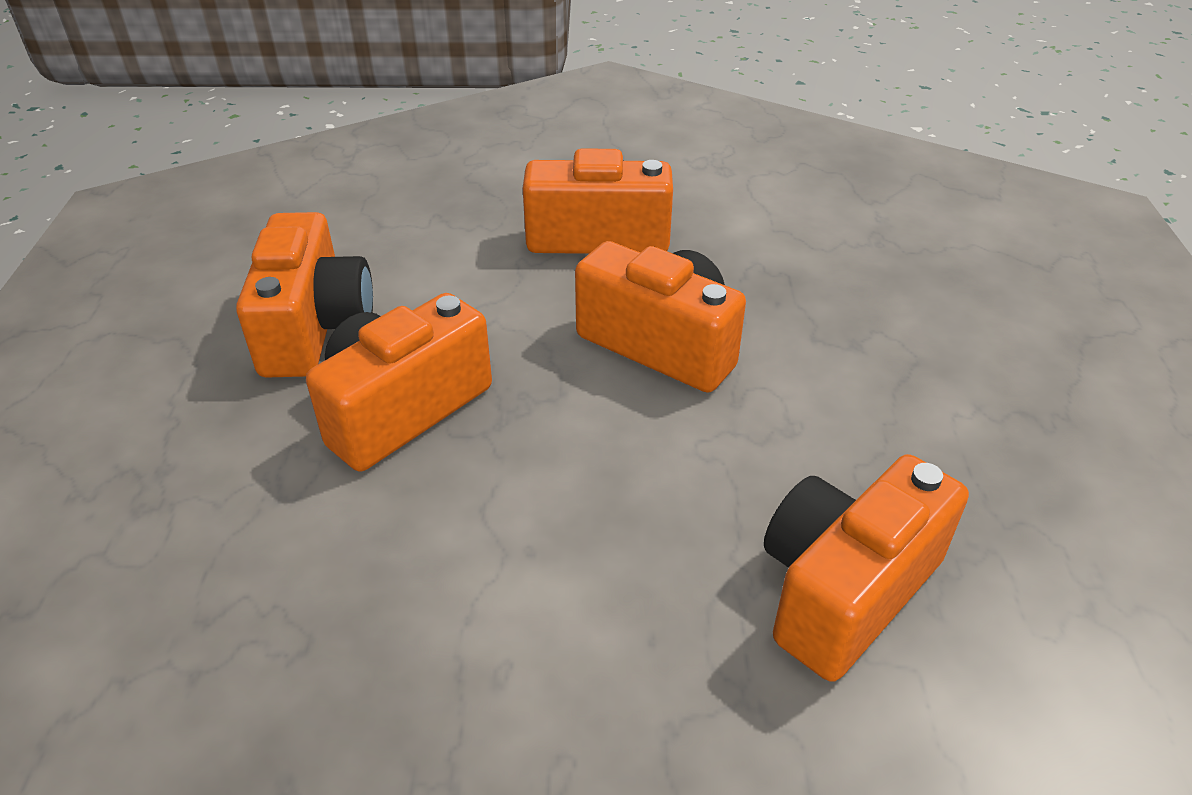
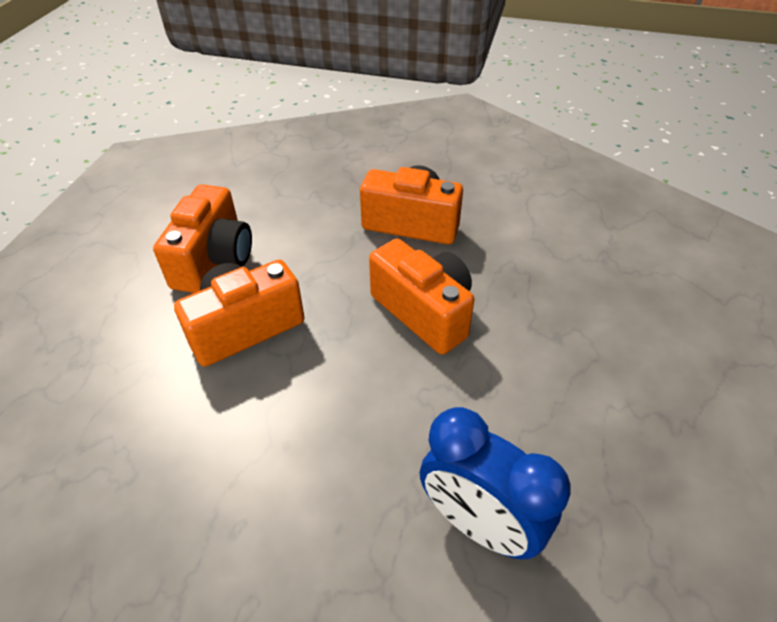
camera: 15 degrees right, 5 degrees up
(844, 590) = (479, 524): orange camera -> blue clock

